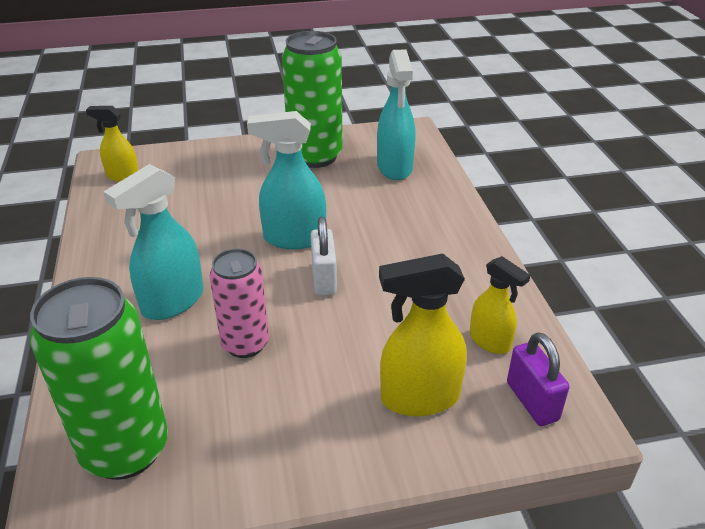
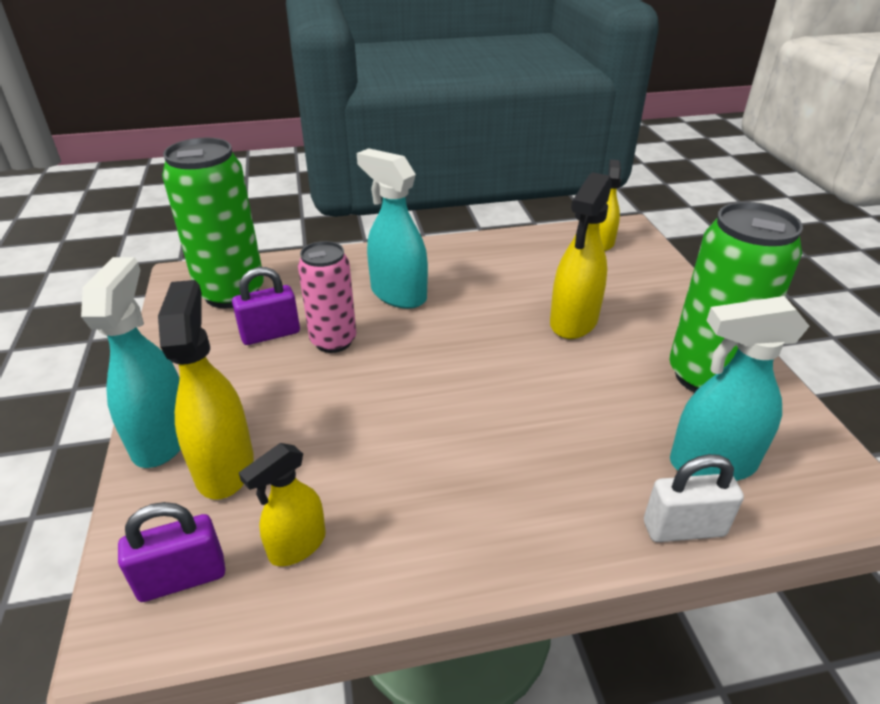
camera: 90 degrees right, 0 degrees up
(224, 396) = (270, 334): none -> purple padlock
(242, 202) = (573, 322): none -> yellow spray bottle
(293, 238) = (507, 364): turquoise spray bottle -> turquoise spray bottle (162, 438)
(324, 279) = (430, 391): white padlock -> white padlock (683, 528)

